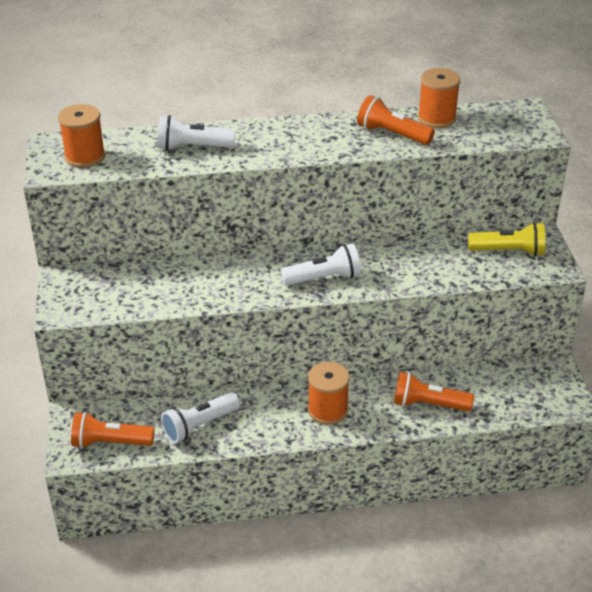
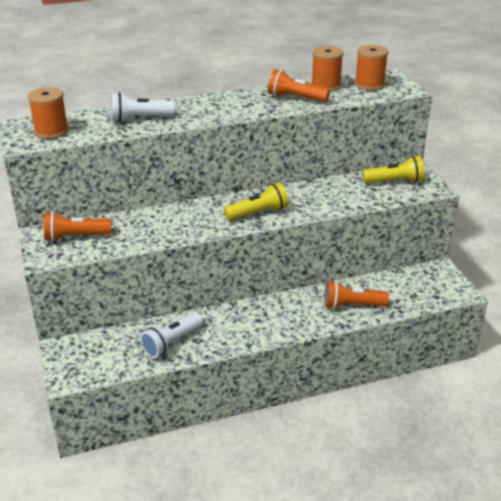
camera: 10 degrees left, 5 degrees down
(110, 442) = (98, 365): orange flashlight -> orange flashlight (75, 237)
(324, 278) = (258, 213): white flashlight -> yellow flashlight
(327, 410) = (274, 319): orange spool -> orange spool (369, 84)

